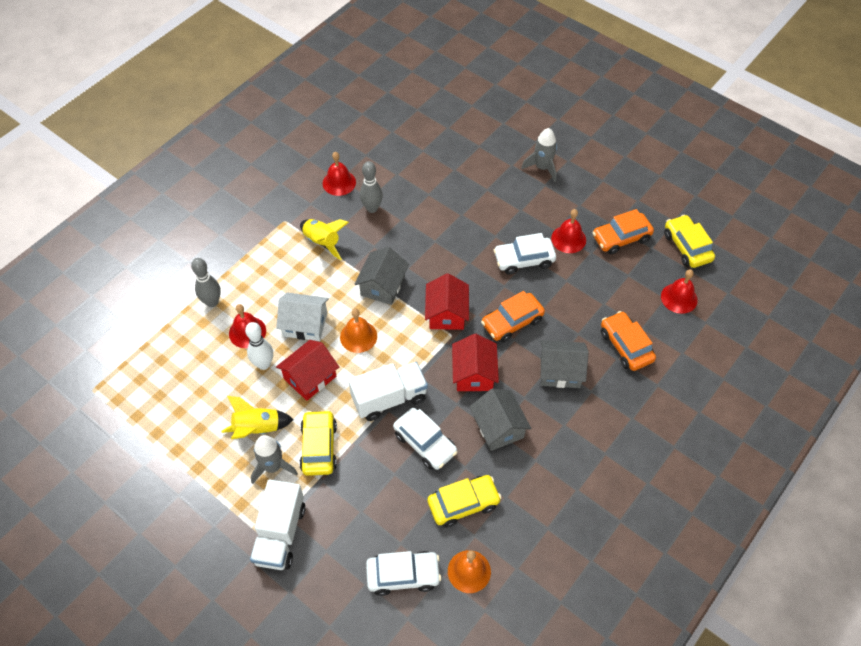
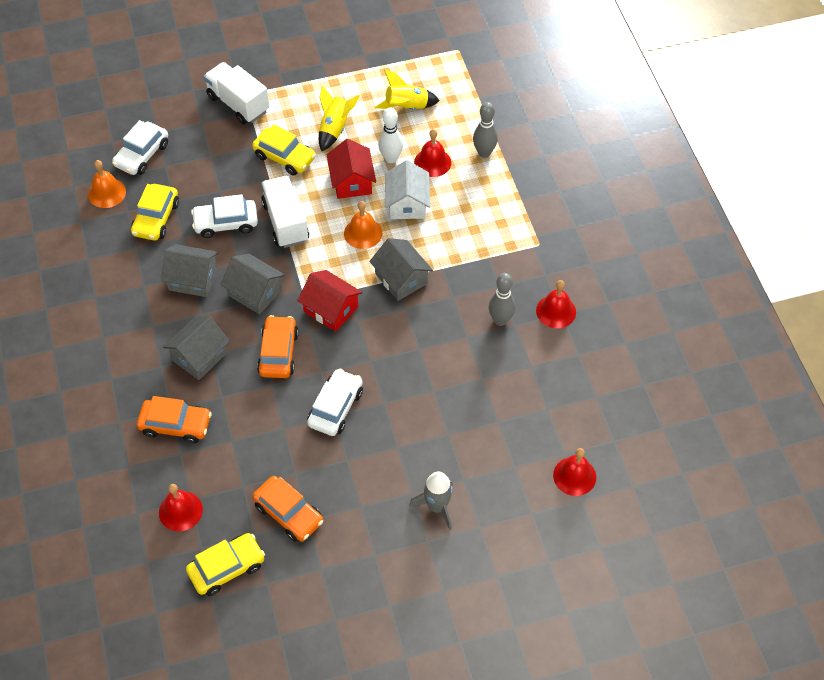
camera: 125 degrees right, 0 degrees up
(273, 467) = (294, 123): grey rocket -> none
(305, 324) = (407, 203): white house -> white house turned 45 degrees counterclockwise
(322, 242) = (489, 260): yellow rocket -> yellow rocket (406, 107)
(389, 398) = (285, 222): white truck -> white truck turned 150 degrees clockwise
(474, 373) = (255, 292): red house -> grey house
(568, 239) = (327, 464): red bell -> red bell (574, 476)
(621, 238) = (288, 513): orange car -> orange car turned 120 degrees clockwise
(687, 247) = (227, 568): yellow car -> yellow car turned 45 degrees counterclockwise

